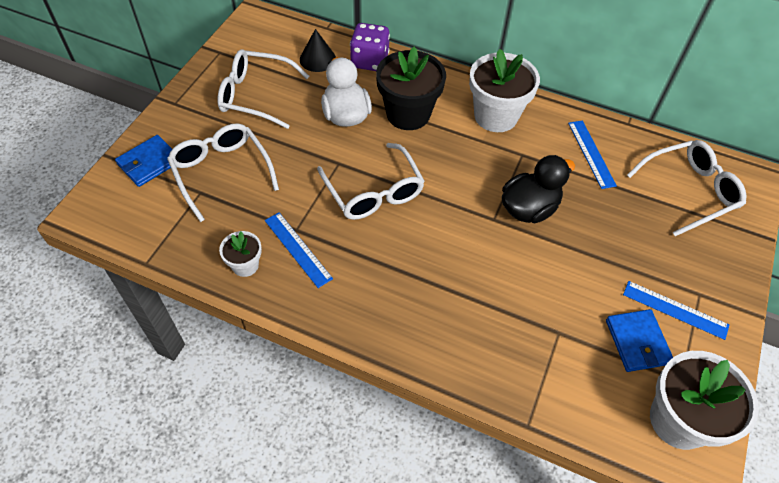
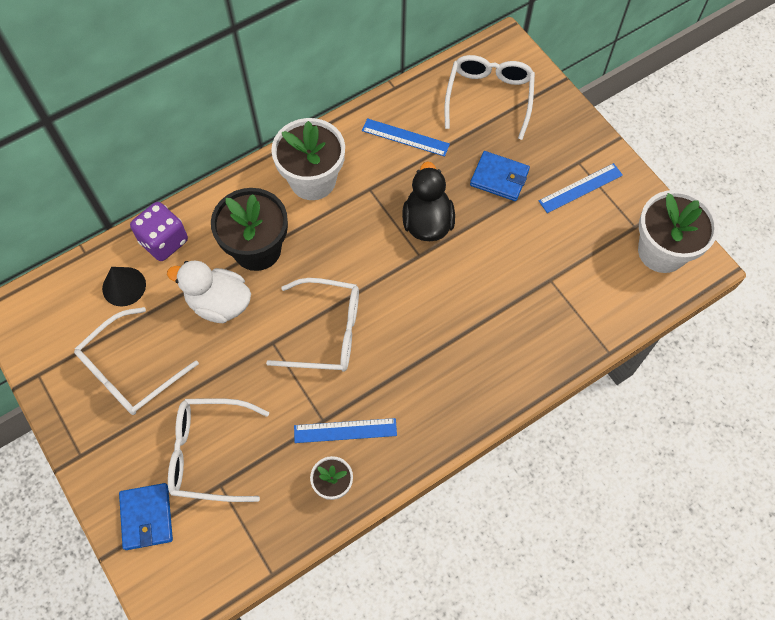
camera: 55 degrees left, 10 degrees up
(637, 342) = (590, 232): blue wallet -> blue wallet (499, 178)

